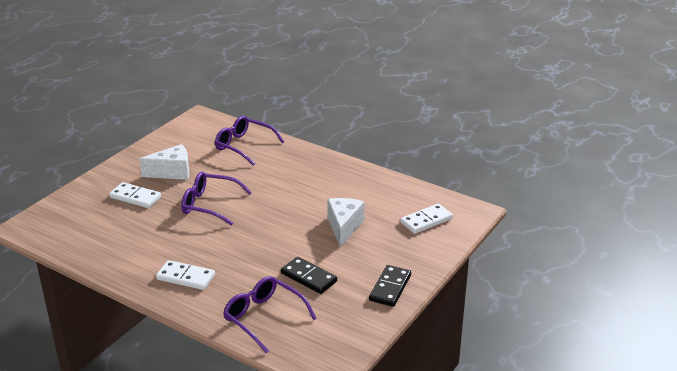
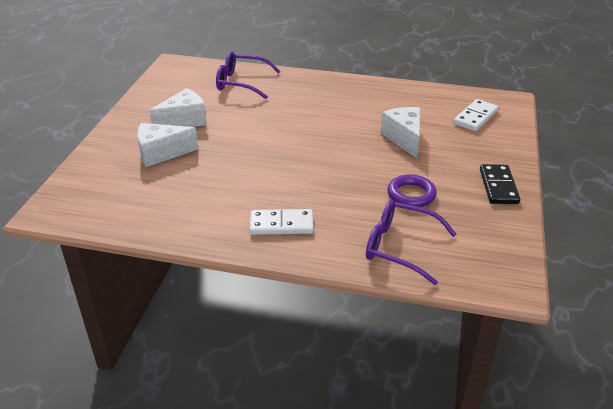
camera: 20 degrees left, 5 degrees up
(135, 197) = (161, 153): white domino -> white cheese
(209, 205) = (249, 145): purple glasses -> none
(308, 277) = (411, 195): black domino -> purple ring

